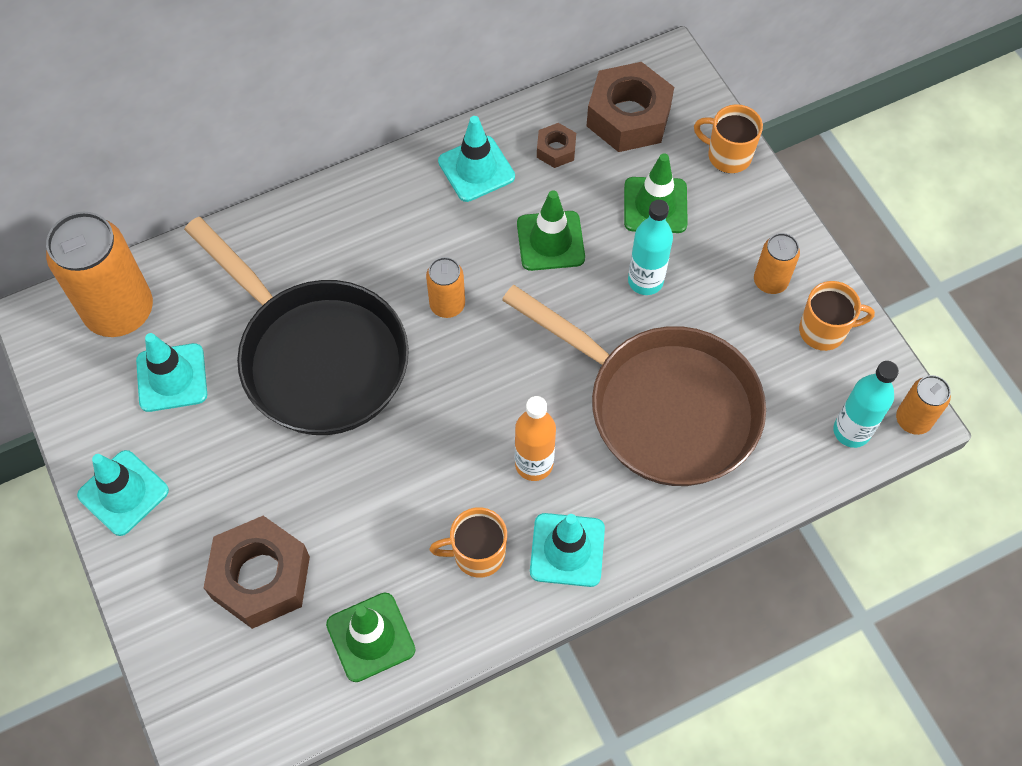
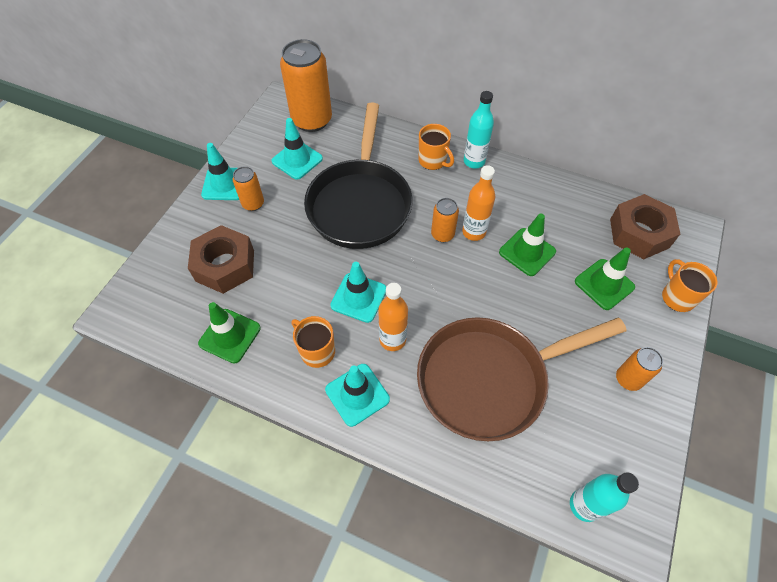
camera: 50 degrees right, 5 degrees down
(475, 270) = (473, 232): none -> orange bottle
(476, 169) = (529, 192): turquoise traffic cone -> turquoise traffic cone (358, 297)
(556, 150) = (580, 216): brown nut -> none
(645, 281) = (554, 313): turquoise bottle -> turquoise bottle (474, 161)
(662, 407) = (489, 379): brown pan -> brown pan turned 75 degrees clockwise
(824, 331) = (631, 435): orange mug -> orange mug (433, 161)
(913, 420) = (633, 542): orange can -> orange can (253, 204)

